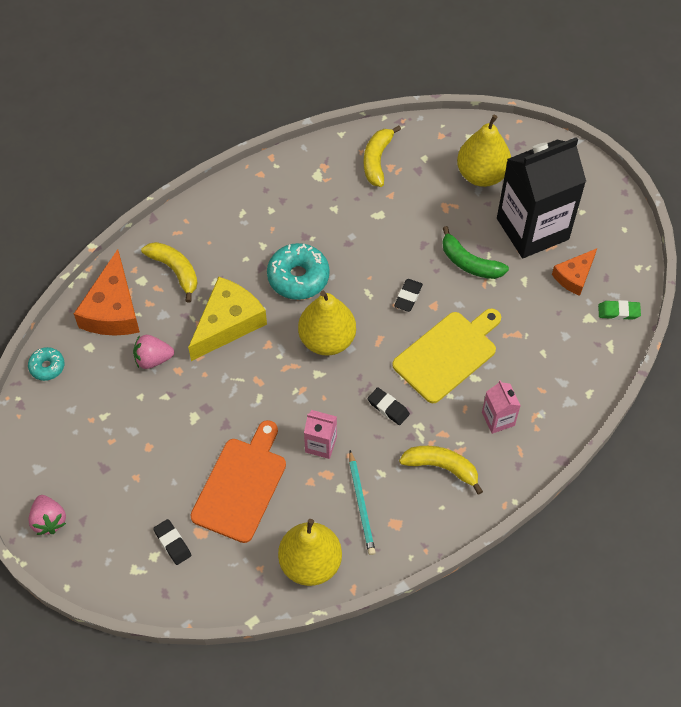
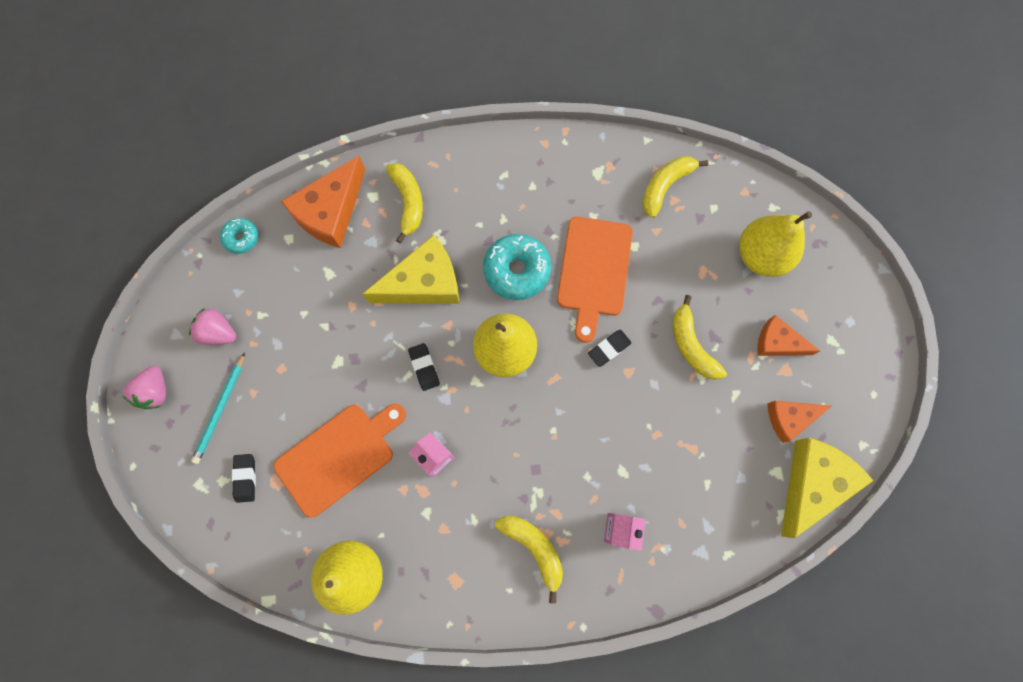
camera: 30 degrees right, 15 degrees up
(153, 359) = (336, 282): pink strawberry -> pink strawberry (219, 332)
(360, 247) = (594, 271): none -> orange cutting board
(361, 504) = (435, 542): turquoise pencil -> turquoise pencil (220, 410)
(388, 408) = (520, 455): black eraser -> black eraser (424, 367)
(448, 354) = (611, 432): yellow cutting board -> none
(469, 263) = (691, 345): green banana -> yellow banana
(532, 229) = (777, 342): black carton -> orange cheese
(618, 312) = (812, 483): green eraser -> yellow cheese

